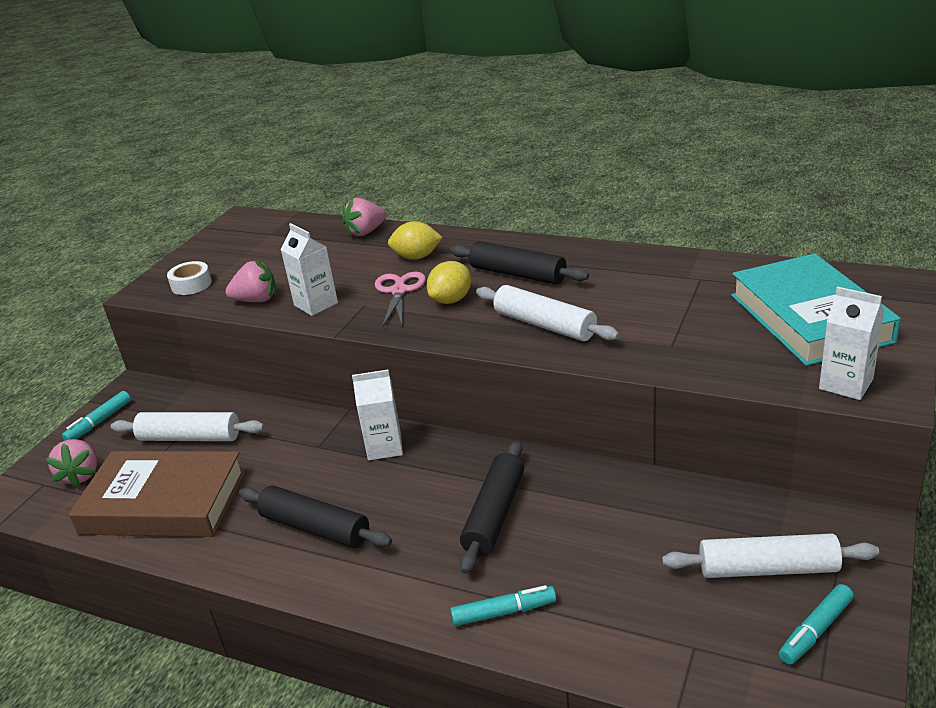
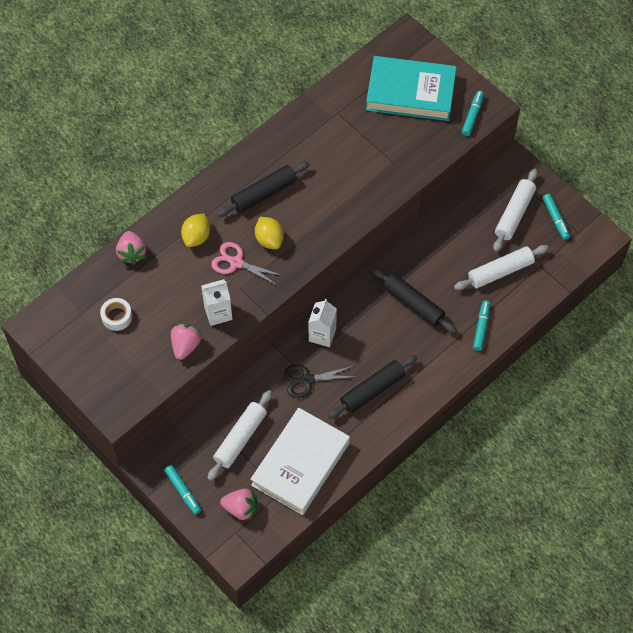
camera: 70 degrees left, 30 degrees up
(163, 503) = (300, 464): brown book -> white book
(191, 284) = (129, 381): white tape -> white tape (117, 317)
(304, 460) = (307, 380): none -> black scissors
(545, 325) = (332, 207): white rolling pin -> white rolling pin (500, 271)
(846, 384) = (472, 116): white carton -> turquoise marker

